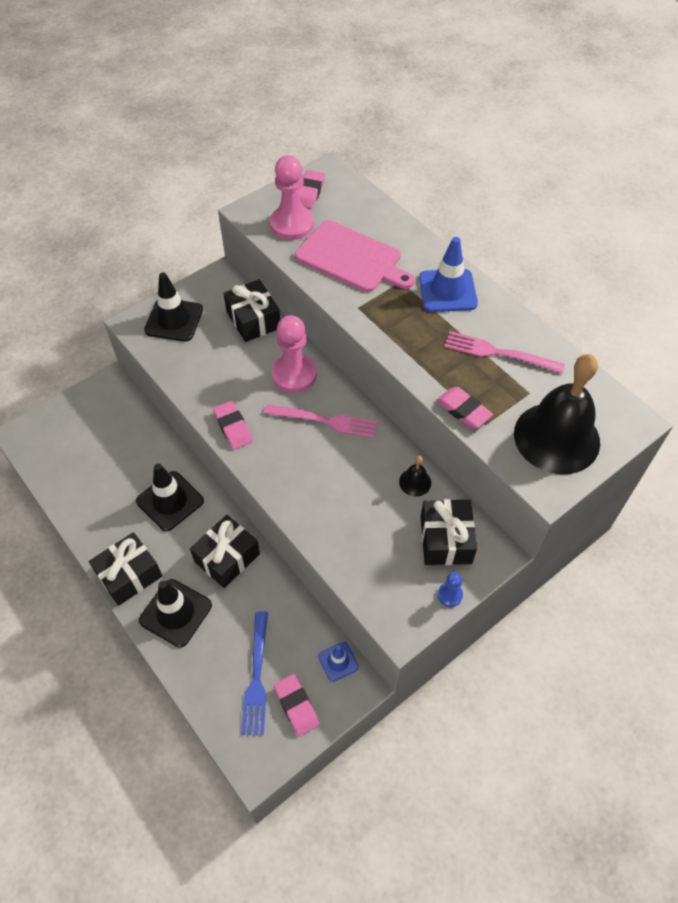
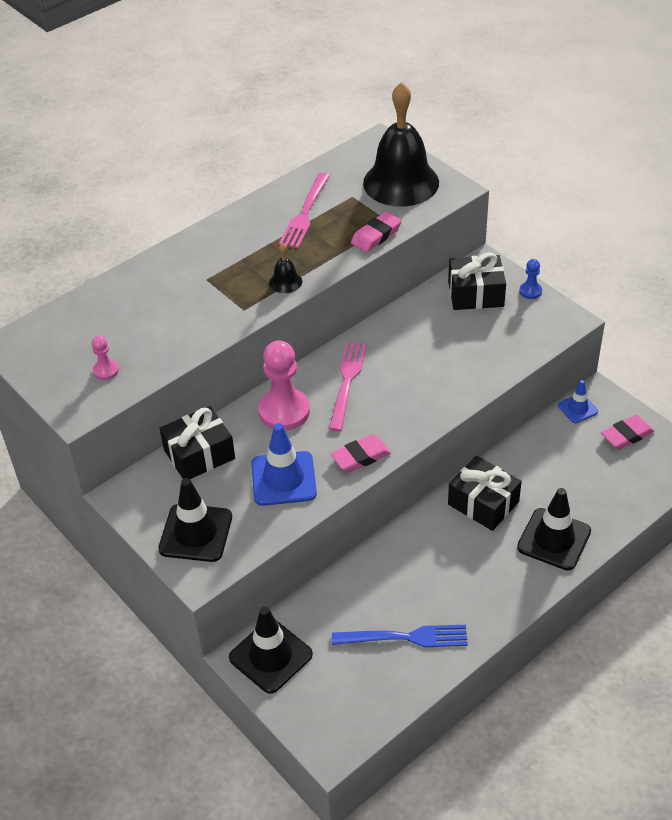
camera: 90 degrees left, 10 degrees down
(129, 575) = (517, 588): black gift -> none
(170, 501) = (419, 564): black traffic cone -> black traffic cone (270, 656)
(256, 678) = (607, 466): blue fork -> blue fork (406, 637)
(292, 224) = (106, 370): pink pawn -> pink pawn, size x0.47
(309, 193) = (49, 359): pink eraser -> none
(351, 258) = (168, 317): pink cutting board -> none
(415, 482) = (416, 314): black bell -> black bell (285, 282)
(447, 291) = (222, 246): blue traffic cone -> blue traffic cone (283, 479)

